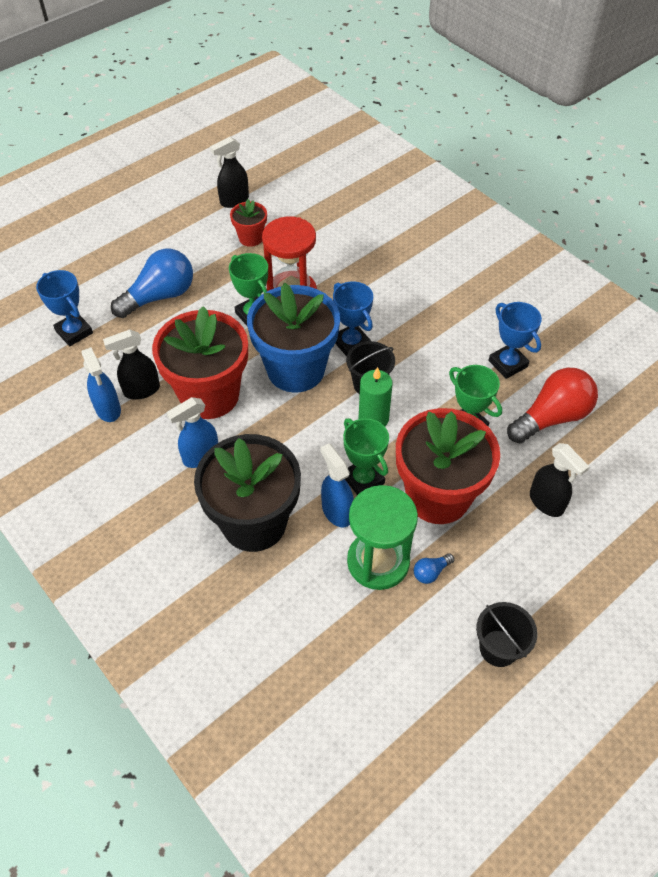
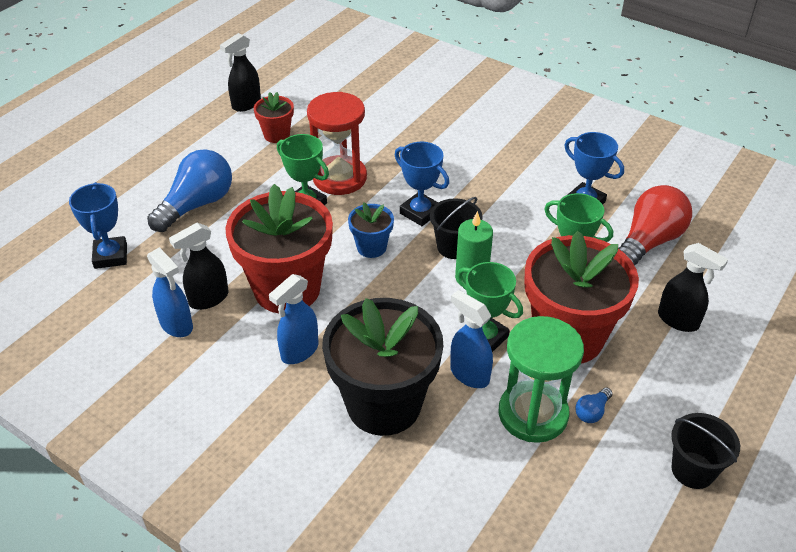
camera: 15 degrees left, 10 degrees down
(74, 332) = (110, 256): blue trophy -> blue trophy turned 45 degrees clockwise
(296, 369) = (371, 247): blue flower pot -> blue flower pot, size x0.47

